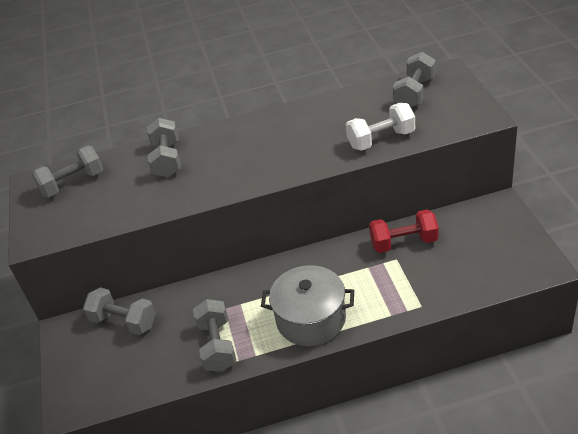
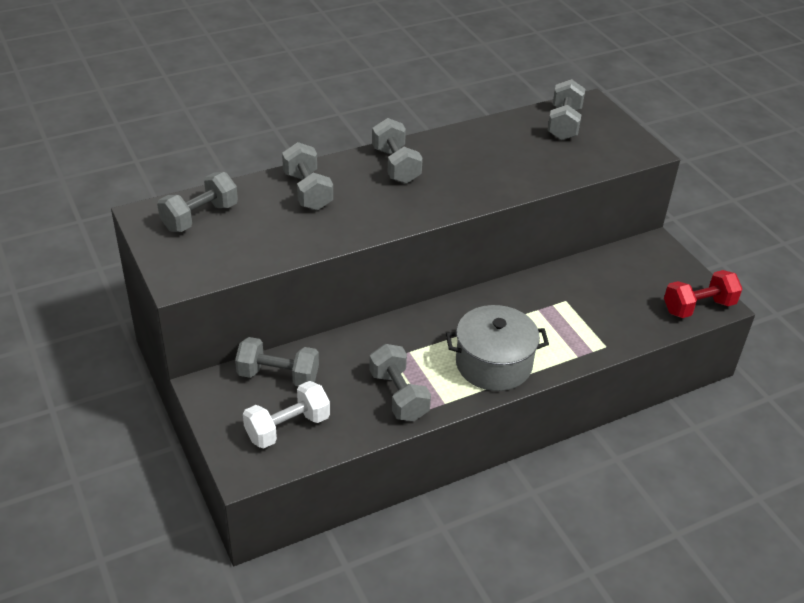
camera: 20 degrees left, 0 degrees up
(250, 135) = (396, 165): none -> grey dumbbell
(381, 139) = (545, 172): white dumbbell -> white dumbbell (287, 428)
(404, 243) = (568, 284): red dumbbell -> red dumbbell (698, 307)

